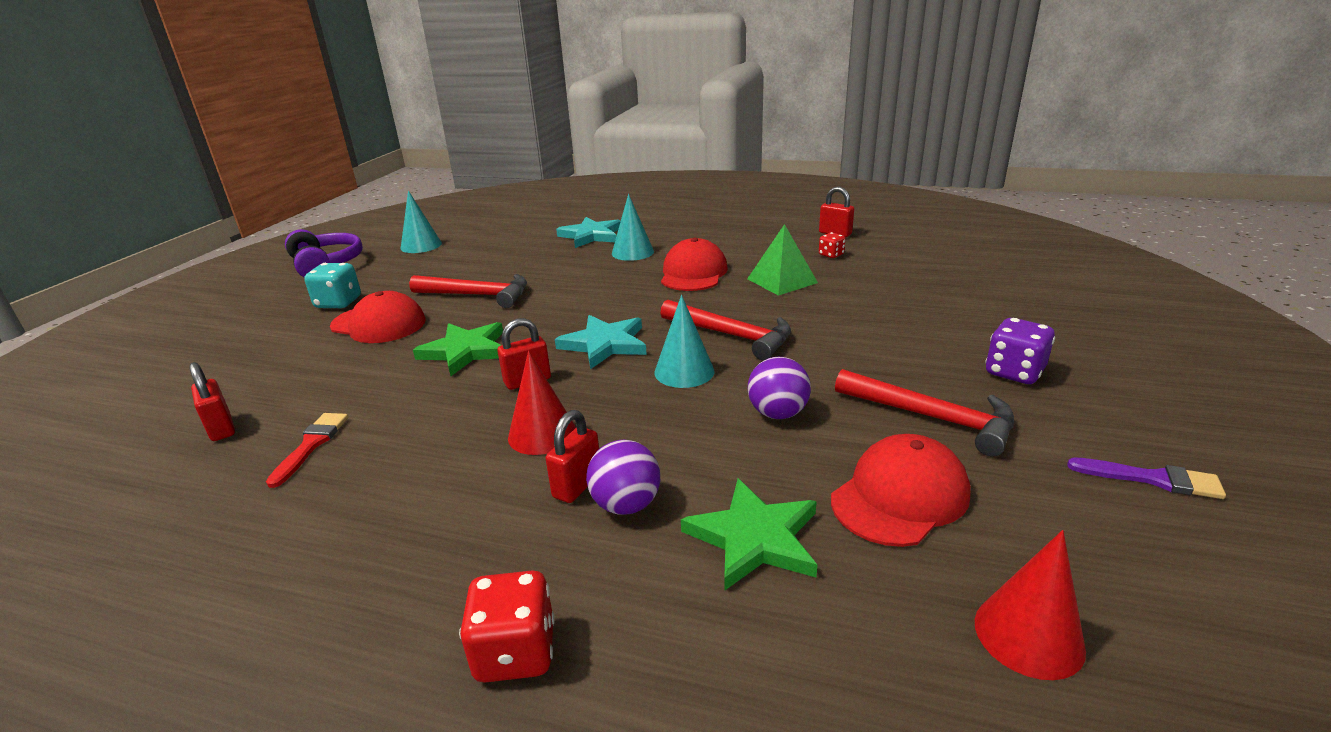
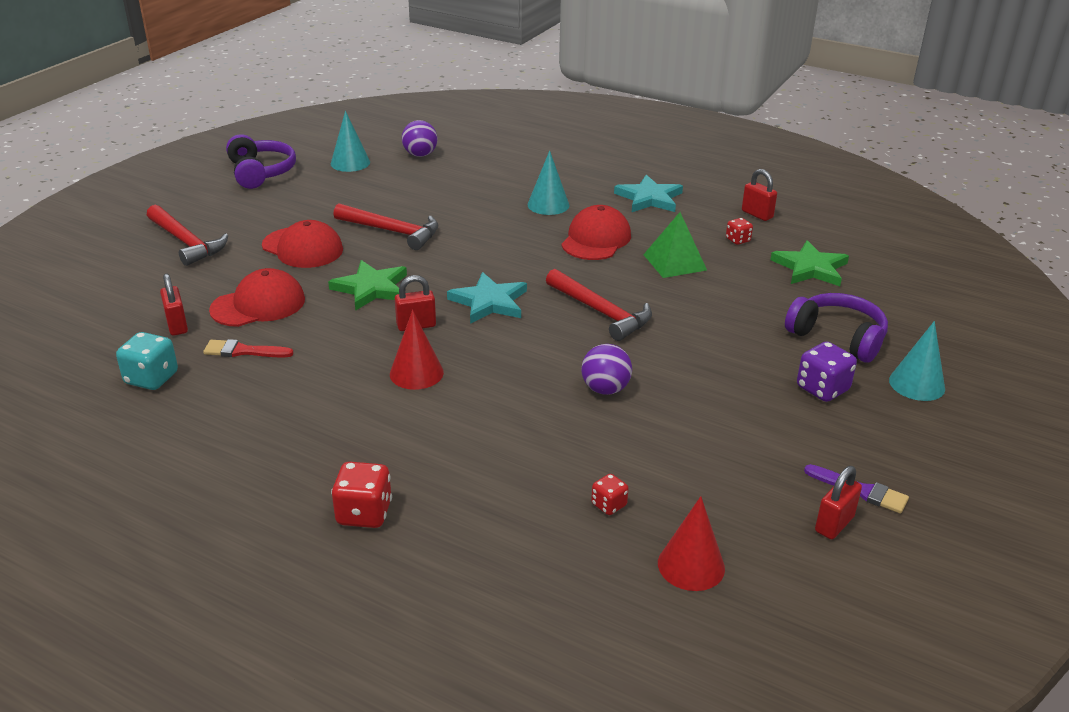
camera: 10 degrees right, 5 degrees up
(311, 445) = (243, 351): red brush -> red brush turned 105 degrees counterclockwise
(338, 303) = (270, 219): turquoise dice -> turquoise dice (151, 378)
(577, 485) = (432, 417): red padlock -> red padlock (834, 524)
(591, 235) = (515, 177): turquoise star -> turquoise star (649, 198)
(626, 505) = (462, 437): purple ball -> purple ball (420, 155)
(684, 371) = (546, 339): turquoise cone -> turquoise cone (917, 384)
(754, 538) = (543, 476): green star -> green star (810, 268)
(862, 563) = (609, 505): none -> red dice
(900, 496) = (662, 467): red cap -> red cap (258, 305)
(931, 417) = (726, 414): red hammer -> red hammer (186, 242)
(989, 321) = (837, 337): none -> purple headphones

